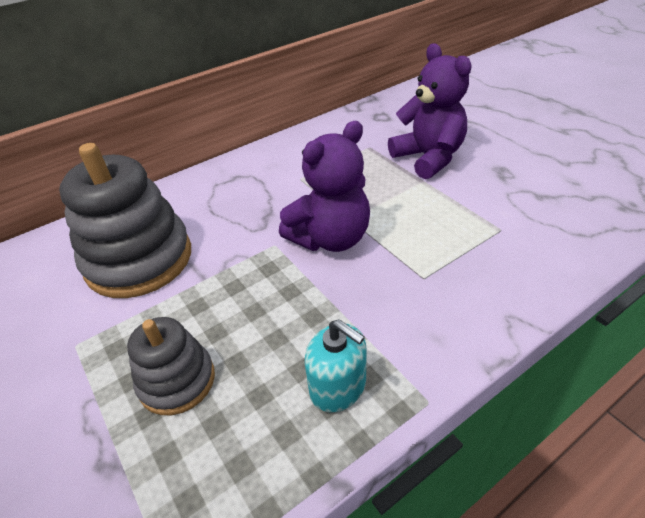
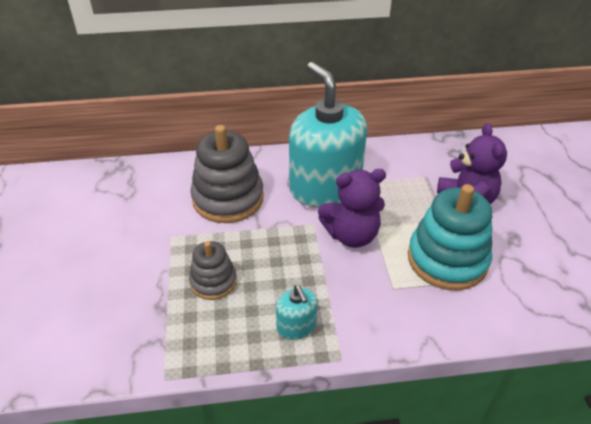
camera: 25 degrees right, 0 degrees up
(262, 198) = (325, 187): none -> turquoise soap dispenser
(456, 220) = (447, 259): none -> turquoise stacking toy

